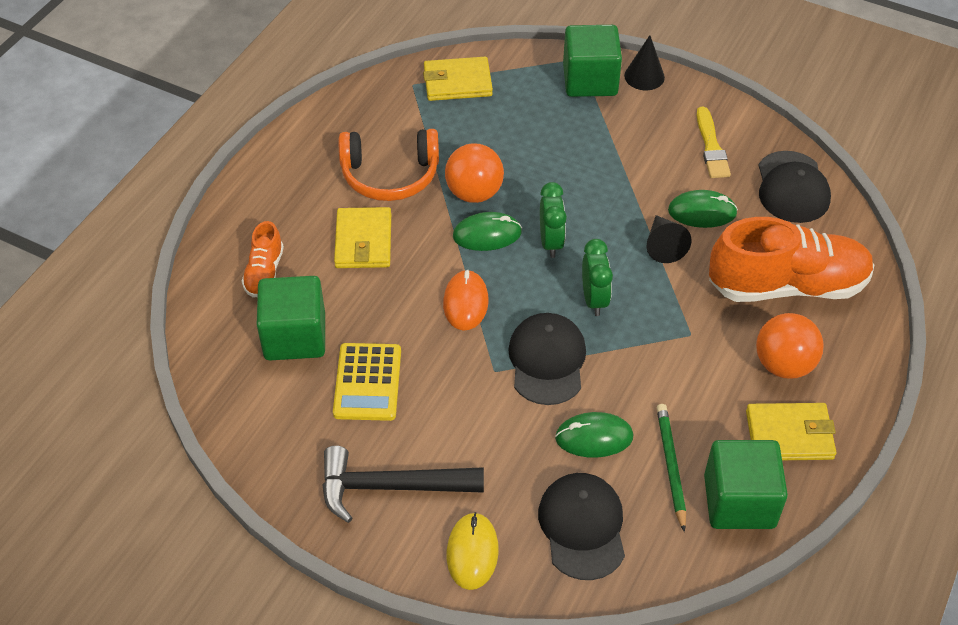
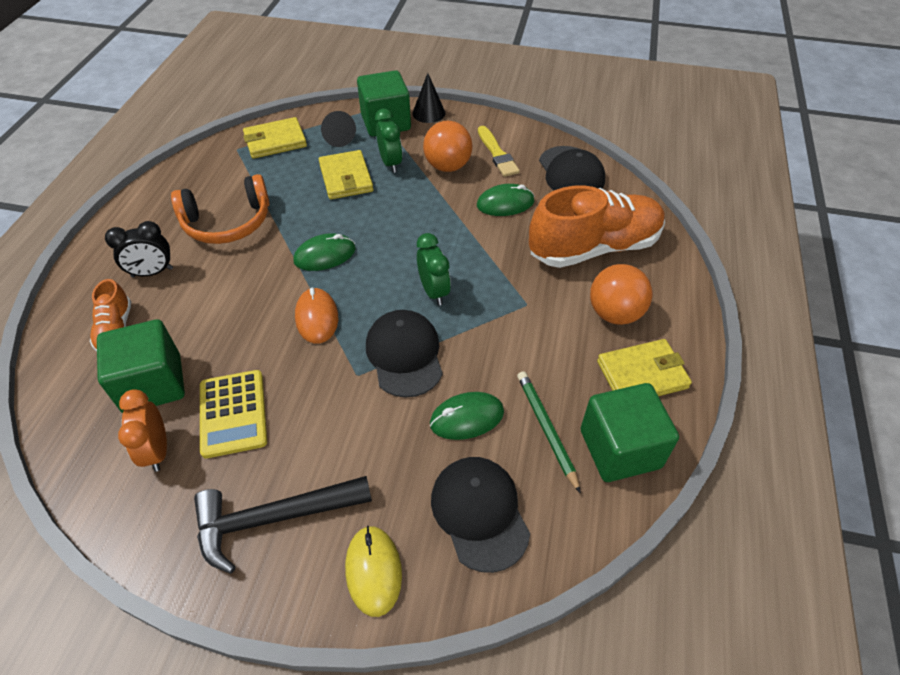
camera: 15 degrees left, 0 degrees up
(293, 401) = (157, 450): none -> orange clock
(306, 218) = (152, 272): none -> black clock
(363, 241) = (210, 282): yellow wallet -> yellow wallet (346, 178)
(474, 193) = (306, 223): orange ball -> orange ball (447, 166)
(551, 242) = (383, 251): green clock -> green clock (390, 163)
(663, 245) = (481, 235): black cone -> black cone (337, 136)

